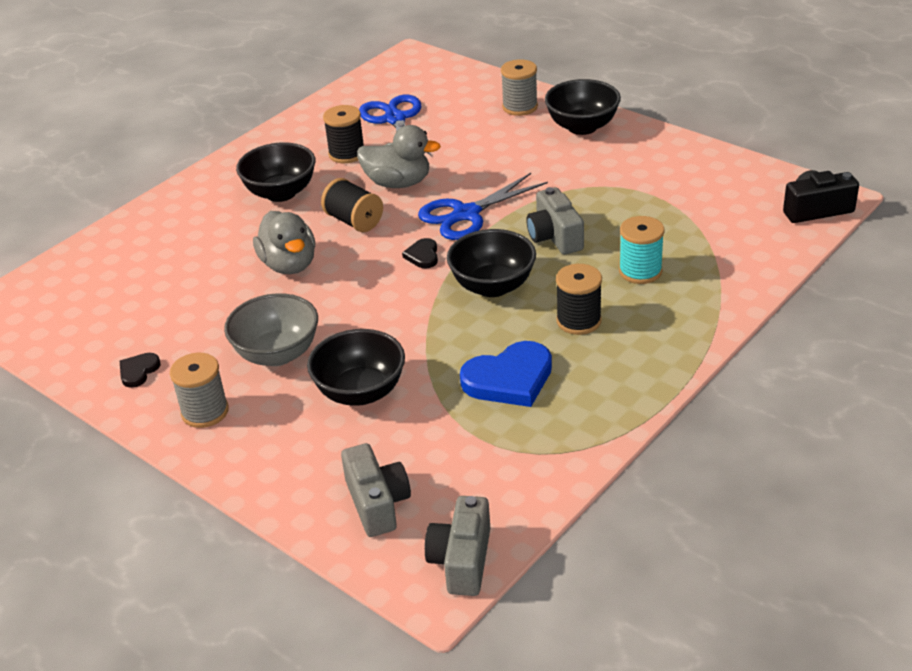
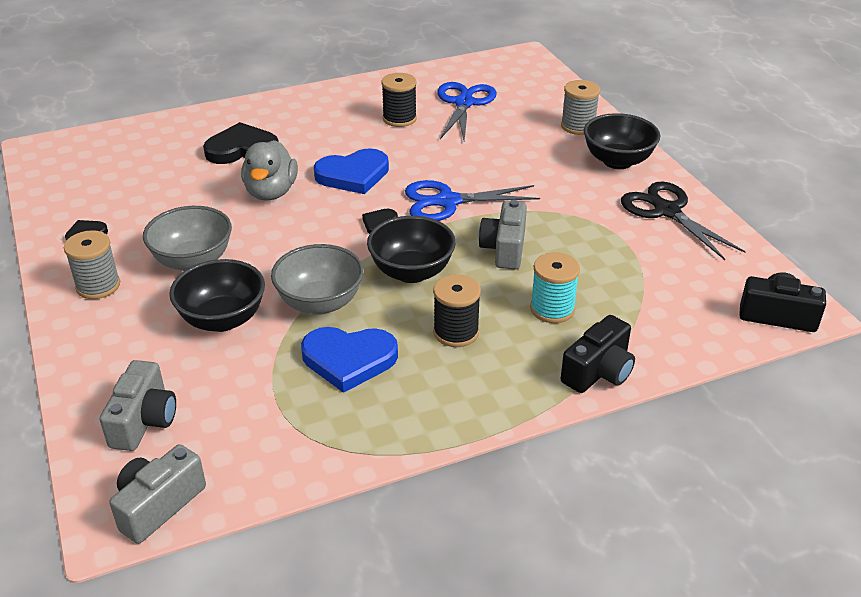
camera: 25 degrees right, 0 degrees up
(216, 235) = (242, 149): none -> black heart
(281, 193) = (320, 132): black bowl -> none
(354, 221) = (353, 175): black spool -> blue heart
(398, 183) = (417, 156): grey duck -> none
(436, 343) = (320, 303): none -> grey bowl
(660, 156) = (667, 211): none -> black scissors
(721, 306) = (598, 372): none -> black camera

